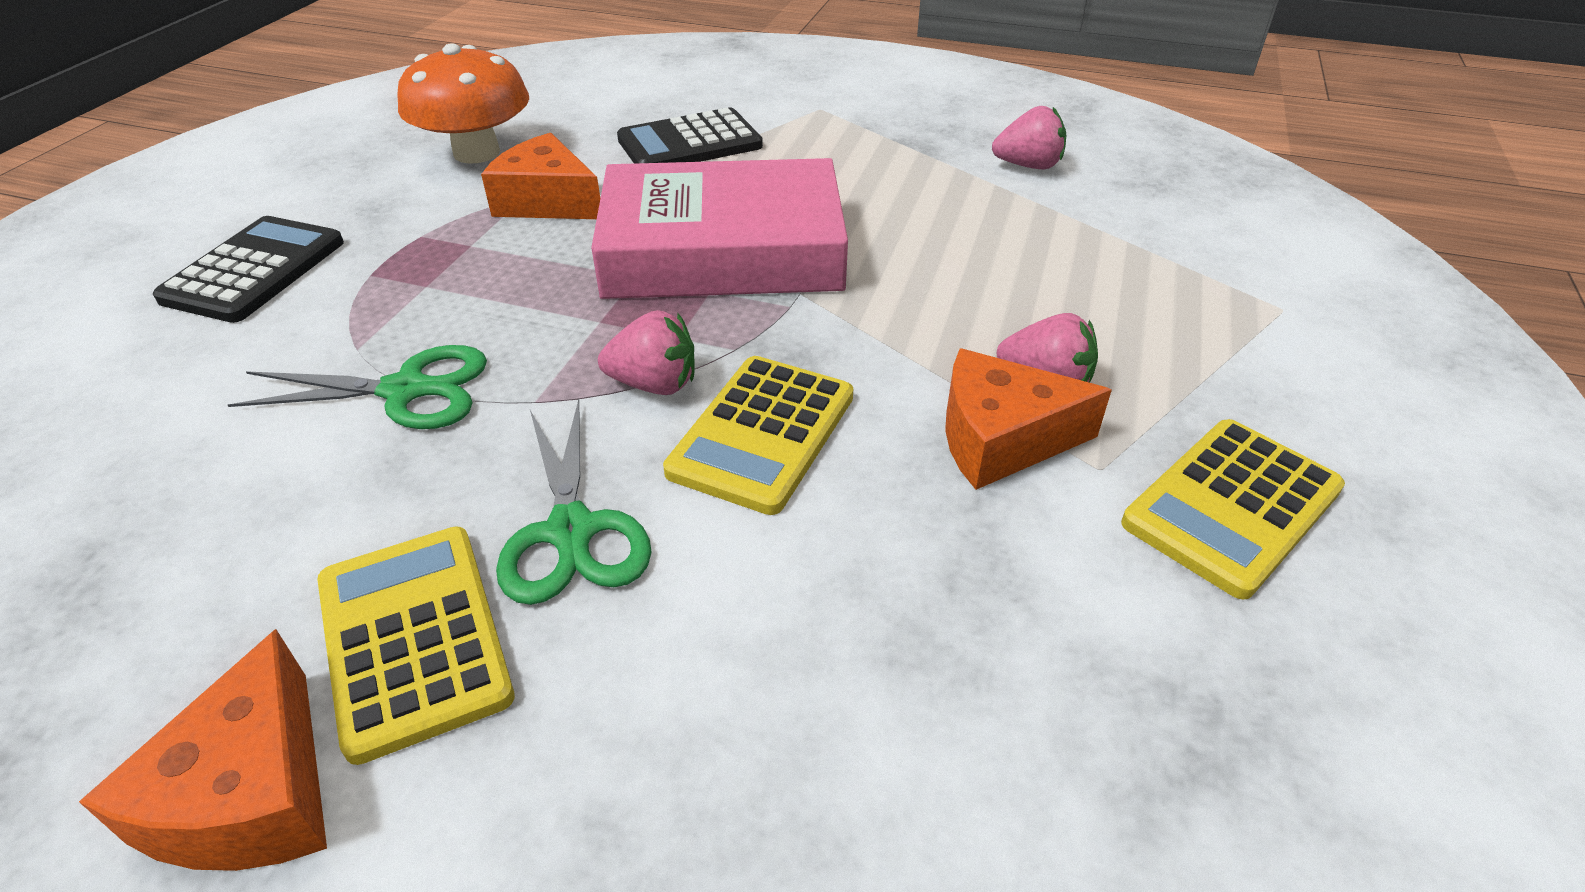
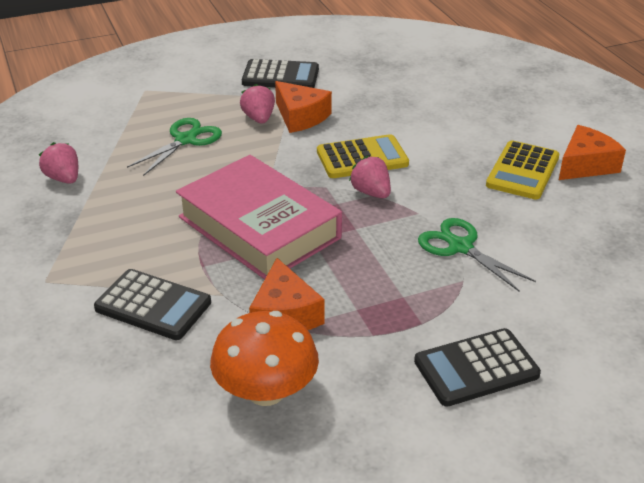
camera: 130 degrees left, 5 degrees down
(571, 530) = (453, 169): green scissors -> green scissors (185, 140)
(1232, 506) = (280, 76): yellow calculator -> black calculator

